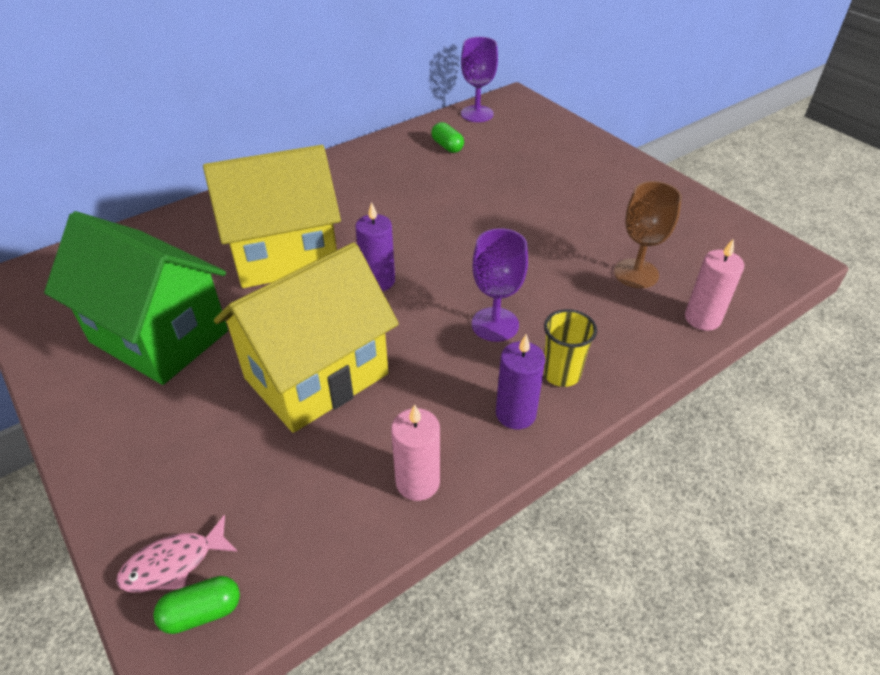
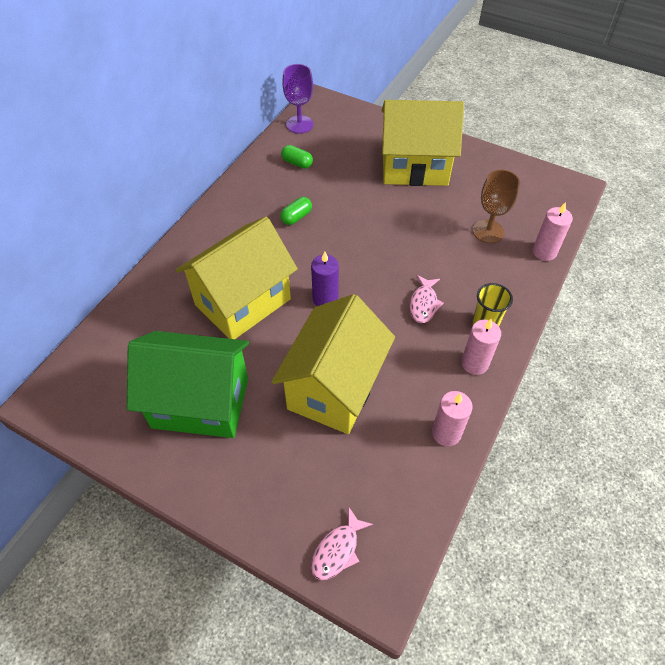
camera: 25 degrees left, 10 degrees up
(202, 612) = (377, 569): green capsule -> green capsule (296, 217)
(495, 324) = (424, 304): purple goblet -> pink fish
(515, 414) = (474, 363): purple candle -> pink candle
(584, 184) = (414, 167): none -> yellow house

